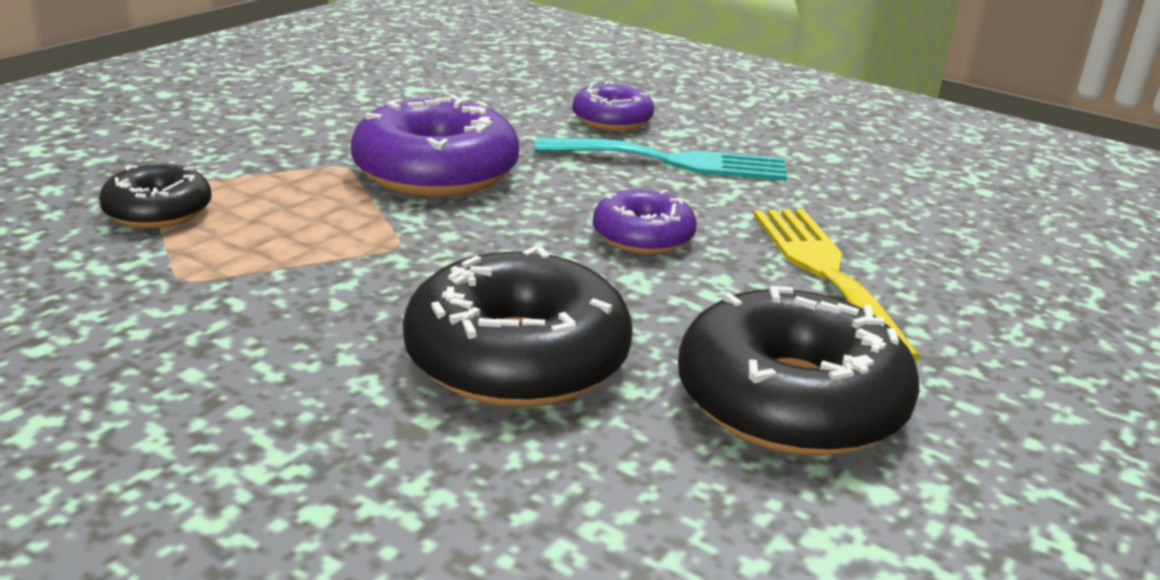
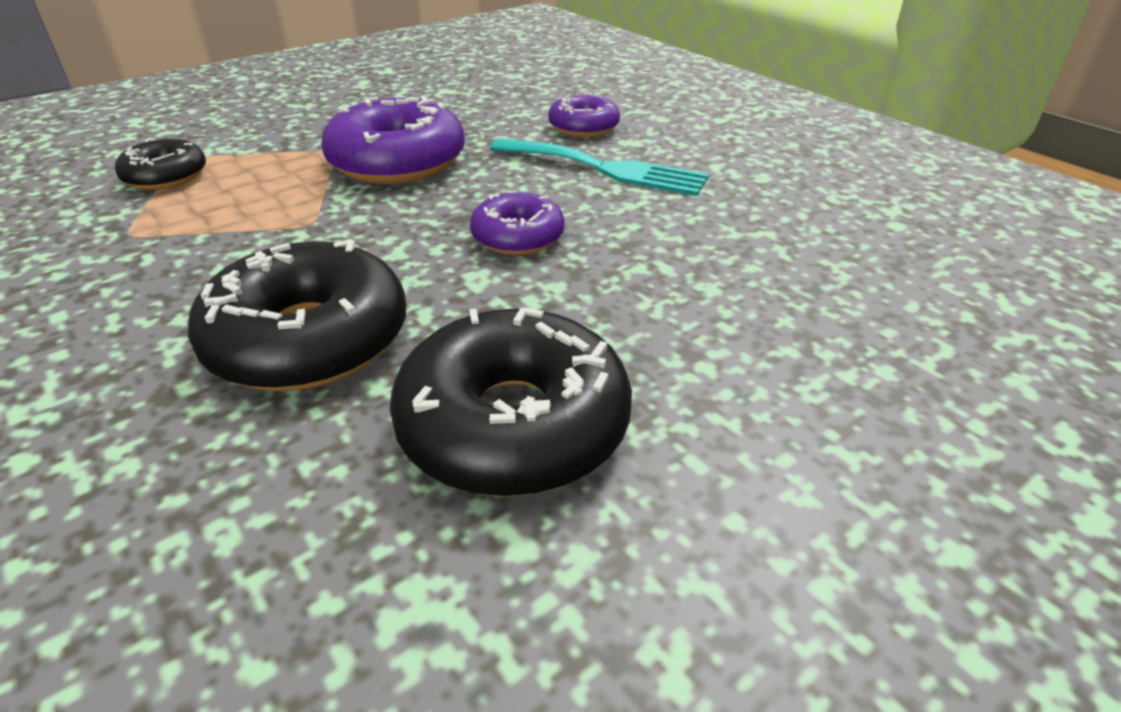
camera: 20 degrees right, 10 degrees up
(825, 272) = (660, 291): yellow fork -> none

